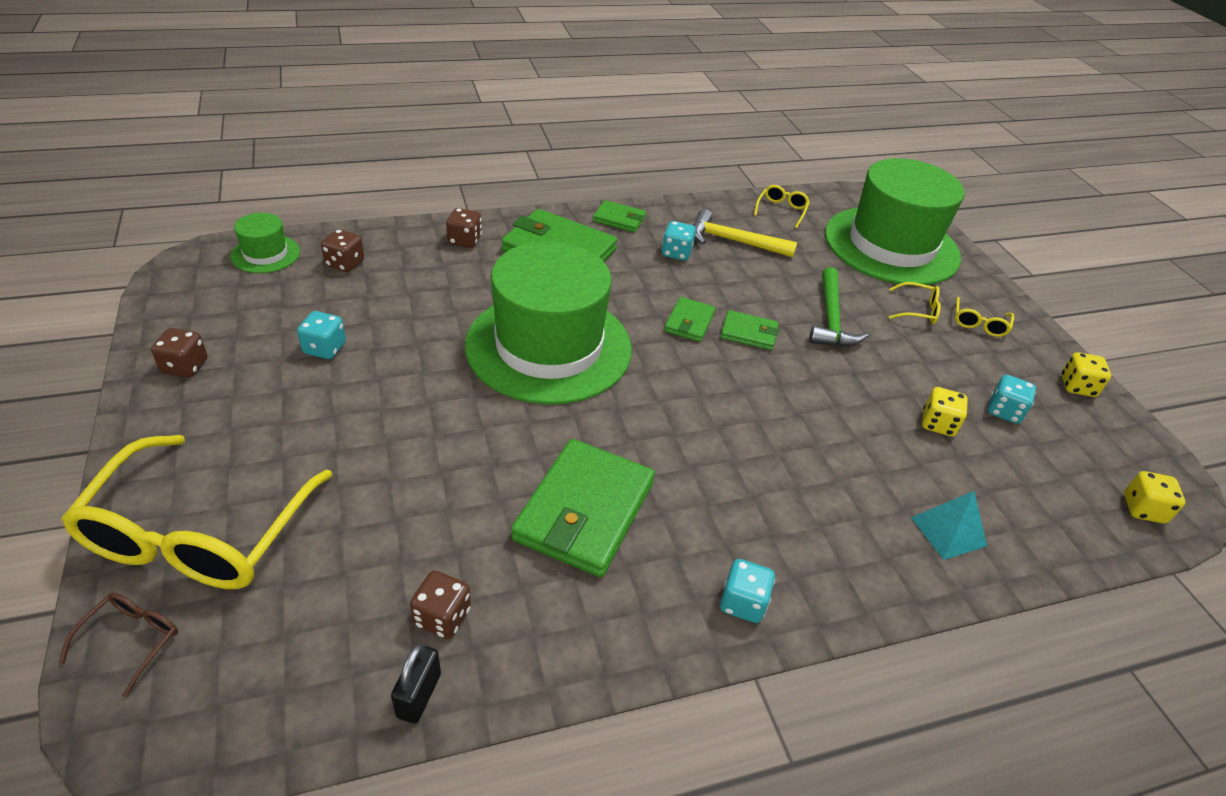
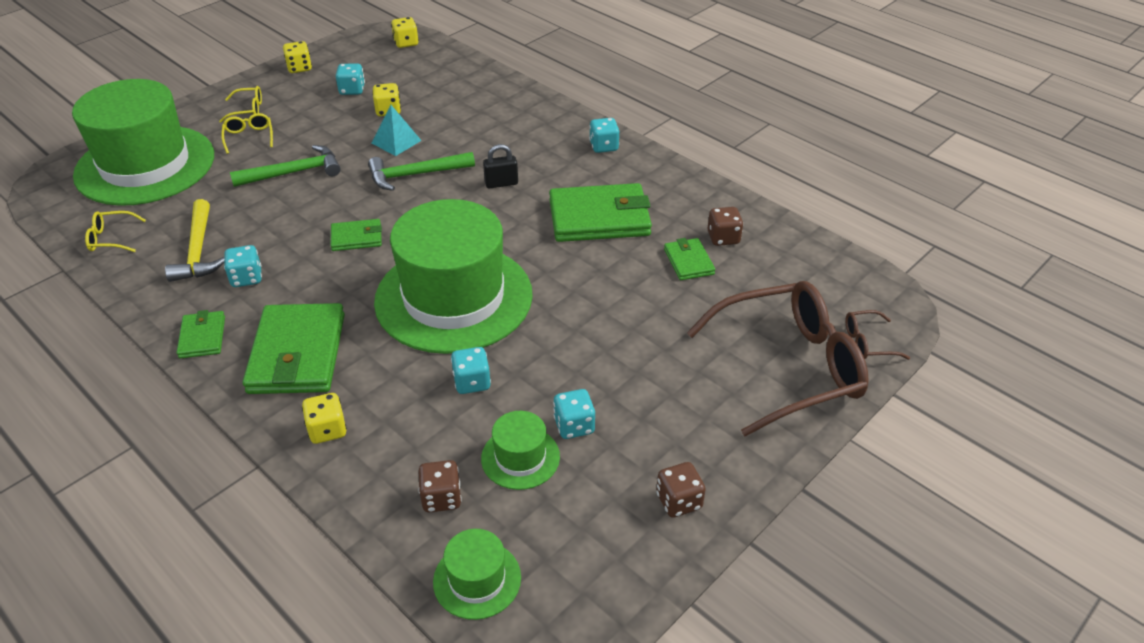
camera: 115 degrees left, 0 degrees up
(199, 534) = (789, 366): yellow glasses -> brown glasses
(332, 309) = (520, 457): none -> green hat
(419, 695) = (768, 225): black padlock -> black padlock (501, 183)
(434, 317) = (472, 382): none -> turquoise dice
(465, 240) = (327, 430): brown dice -> yellow dice
(749, 333) = (347, 205): green wallet -> green wallet (688, 261)
(777, 396) = (415, 175): none -> green hammer
(948, 531) = (484, 95): turquoise pyramid -> turquoise pyramid (396, 141)

